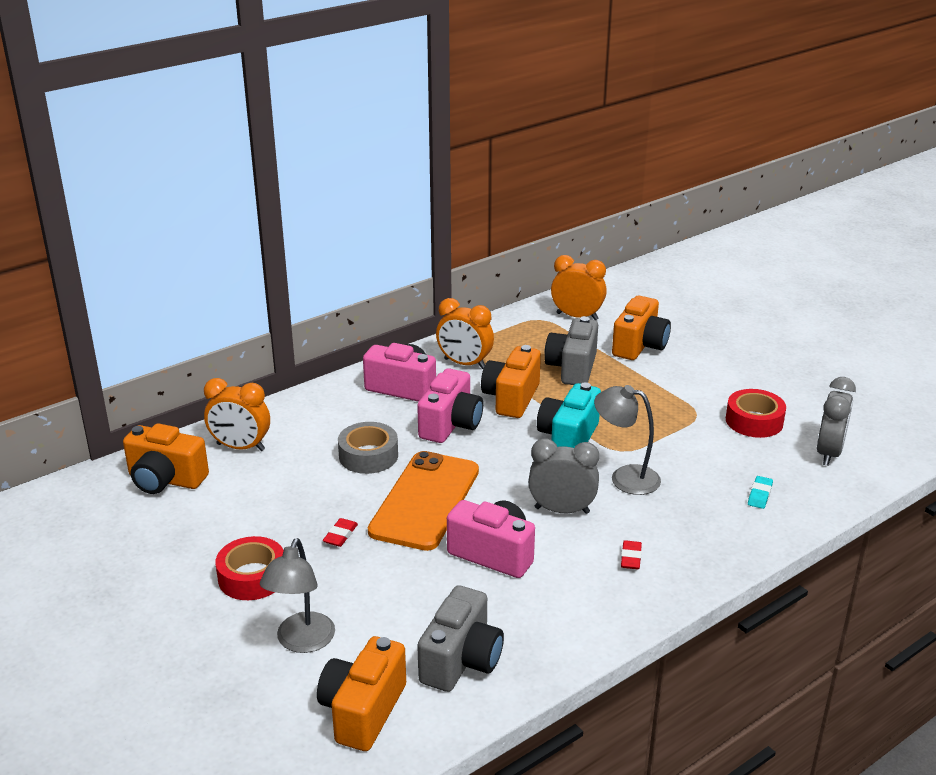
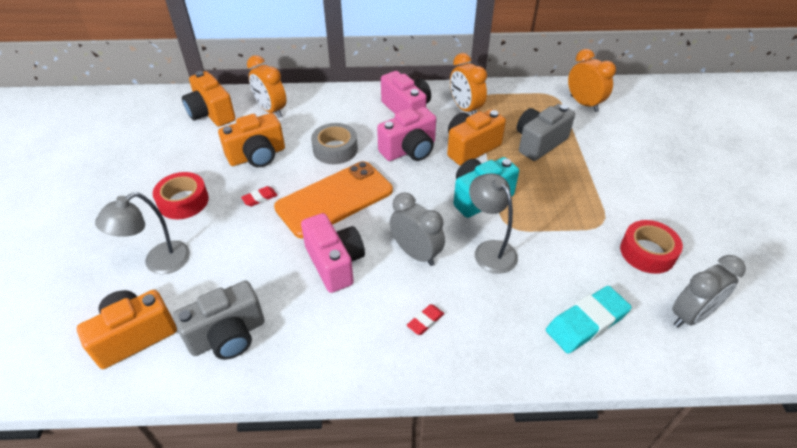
camera: 35 degrees right, 15 degrees up
(639, 346) = (611, 146): orange camera -> orange camera (257, 156)
(759, 495) = (586, 322): turquoise eraser -> turquoise eraser, size x2.08

